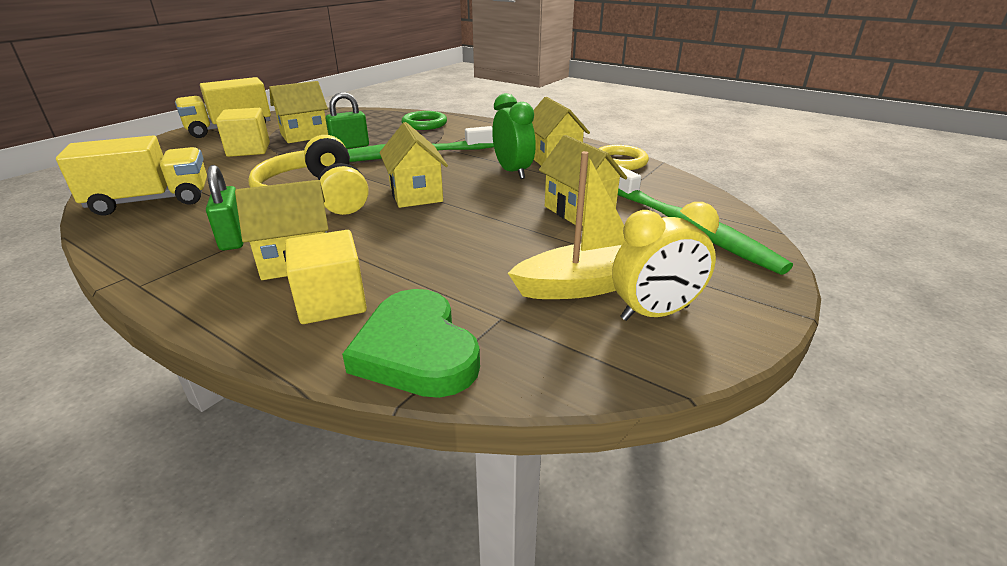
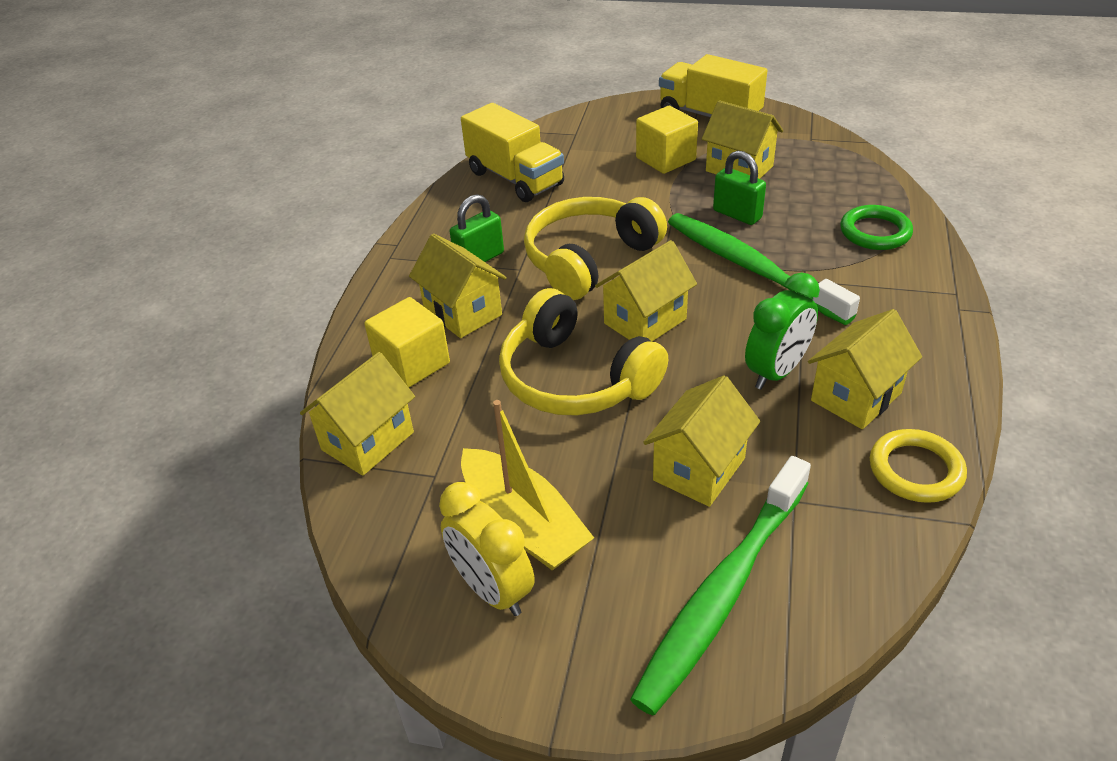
camera: 70 degrees right, 10 degrees up
(416, 350) = (367, 441): green heart -> yellow house
(447, 231) = (575, 378): none -> yellow headphones

